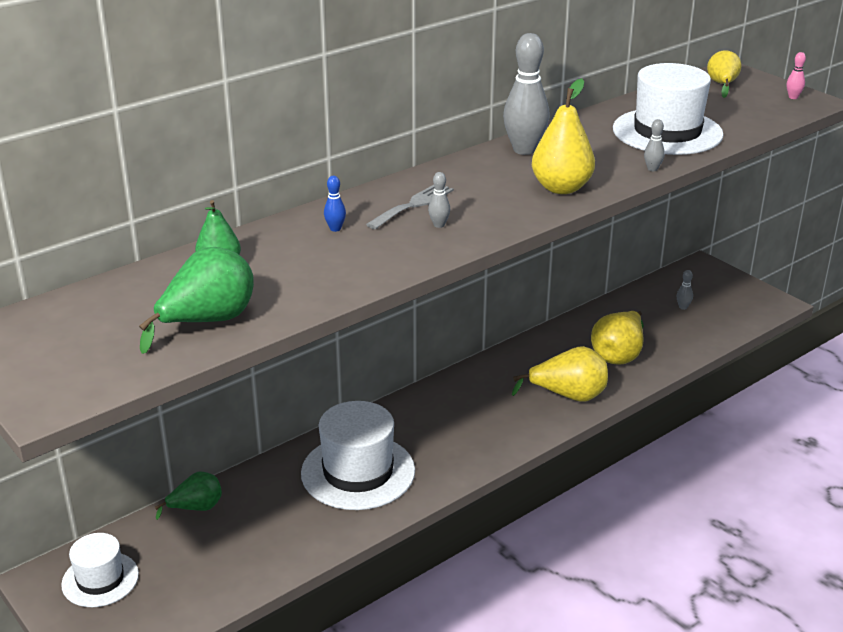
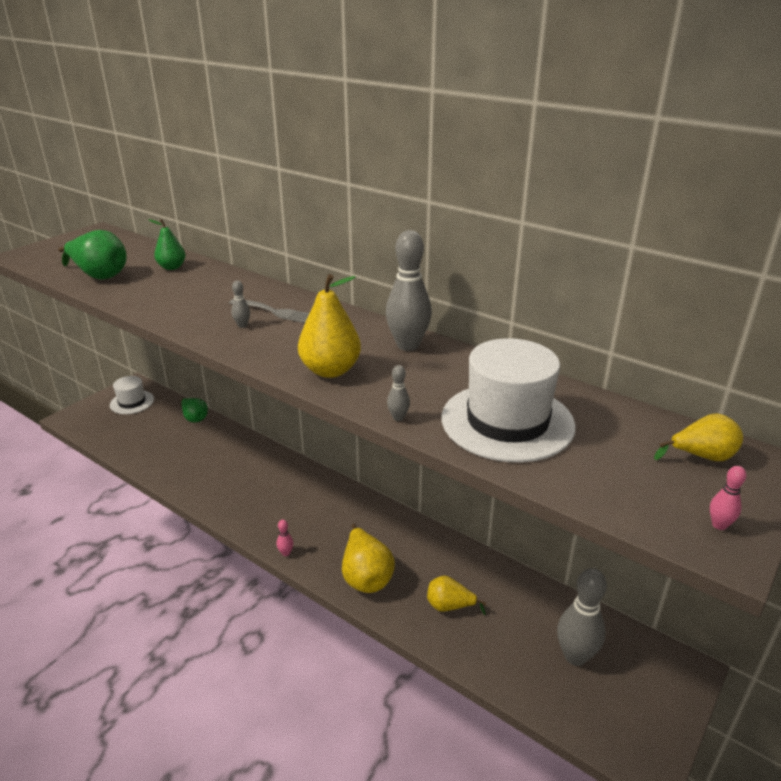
camera: 75 degrees right, 0 degrees up
(335, 229) = (229, 291): blue bowling pin -> none
(358, 472) = (238, 474): white hat -> none
(519, 444) = (286, 553): none -> pink bowling pin
(618, 355) = (449, 606): yellow pear -> yellow pear, size x0.63
(683, 307) = (575, 656): grey bowling pin -> grey bowling pin, size x2.33

